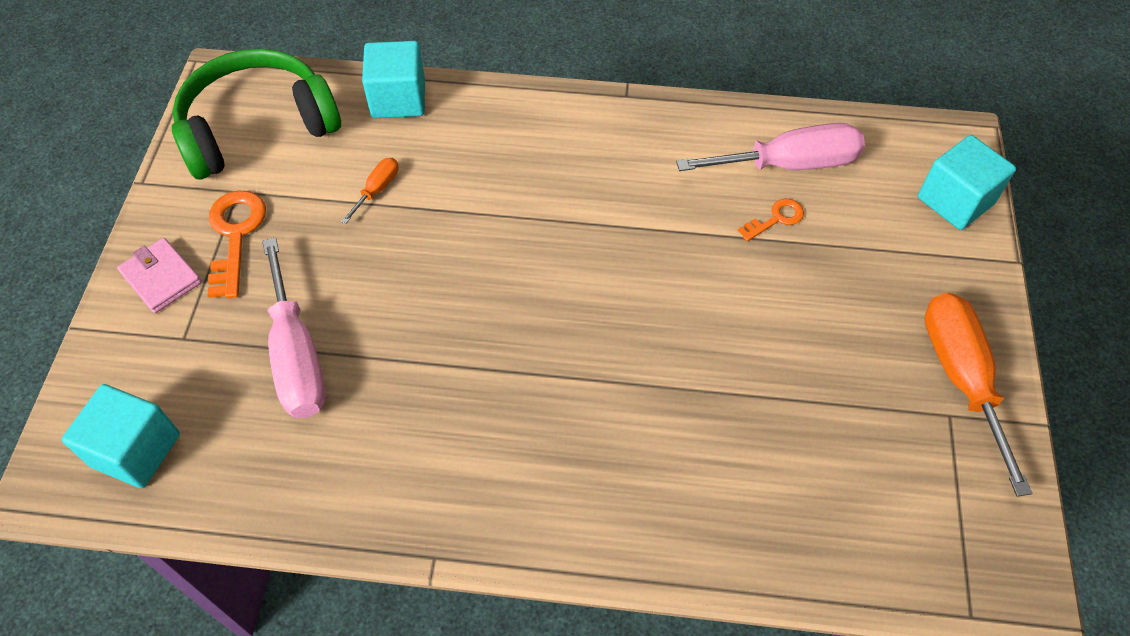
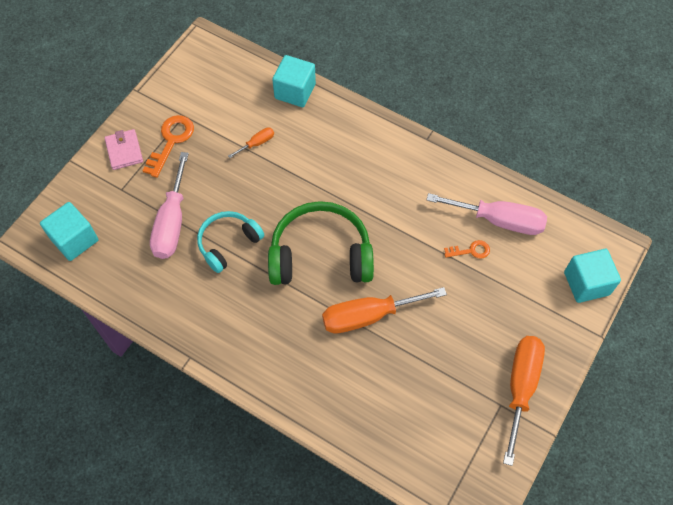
camera: 25 degrees right, 5 degrees up
(258, 127) = (211, 80): green headphones -> green headphones (320, 255)
(407, 351) = (228, 243): none -> turquoise headphones
(685, 370) = (368, 316): none -> orange screwdriver

